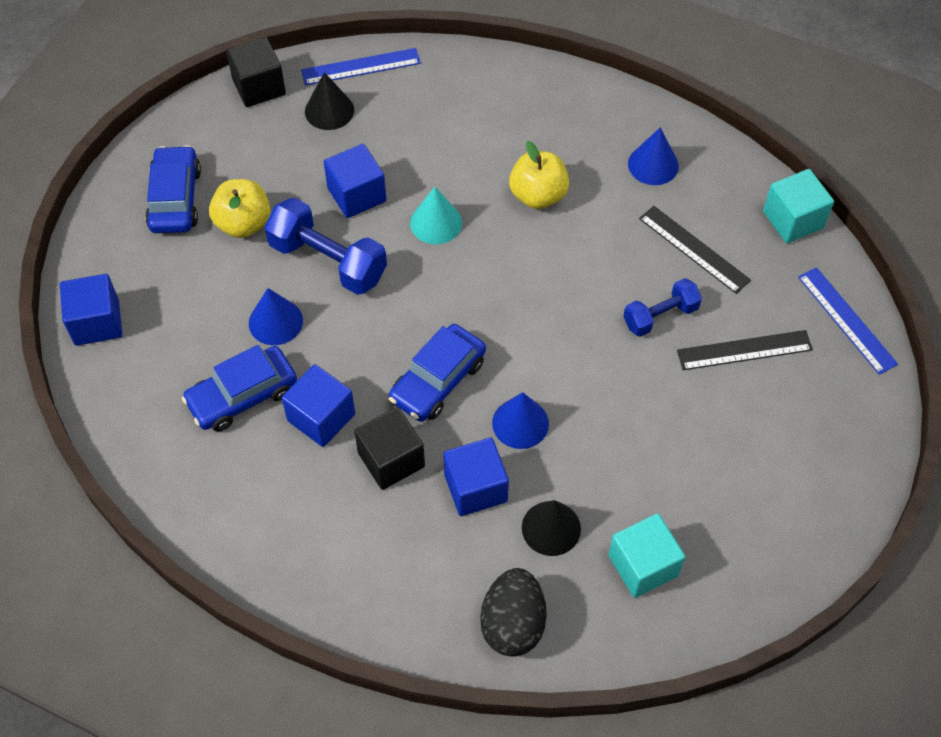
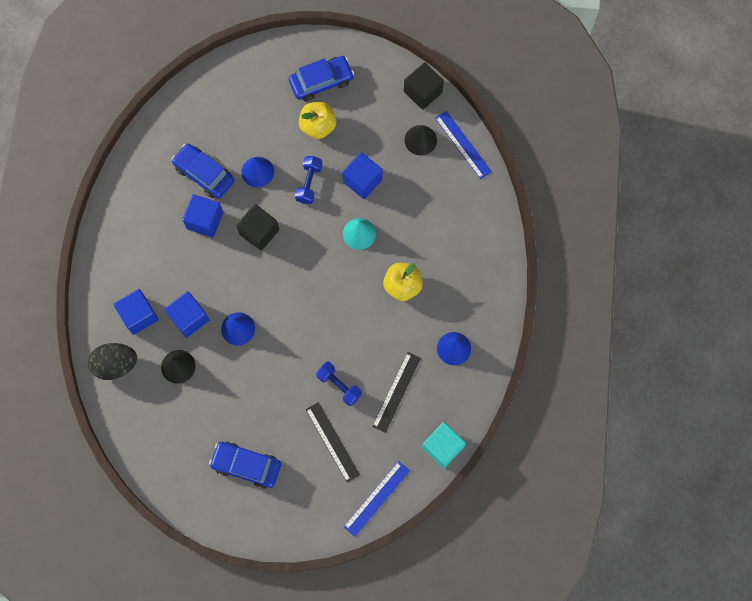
camera: 70 degrees right, 15 degrees up
(97, 322) = (223, 79): blue cube -> blue cube (139, 315)
(328, 261) = (309, 183): blue dumbbell -> blue dumbbell, size x0.62
(391, 459) = (191, 267): black cube -> black cube (259, 232)
(438, 380) = (250, 274): blue car -> blue car (246, 465)
(643, 565) = (171, 422): turquoise cube -> none

